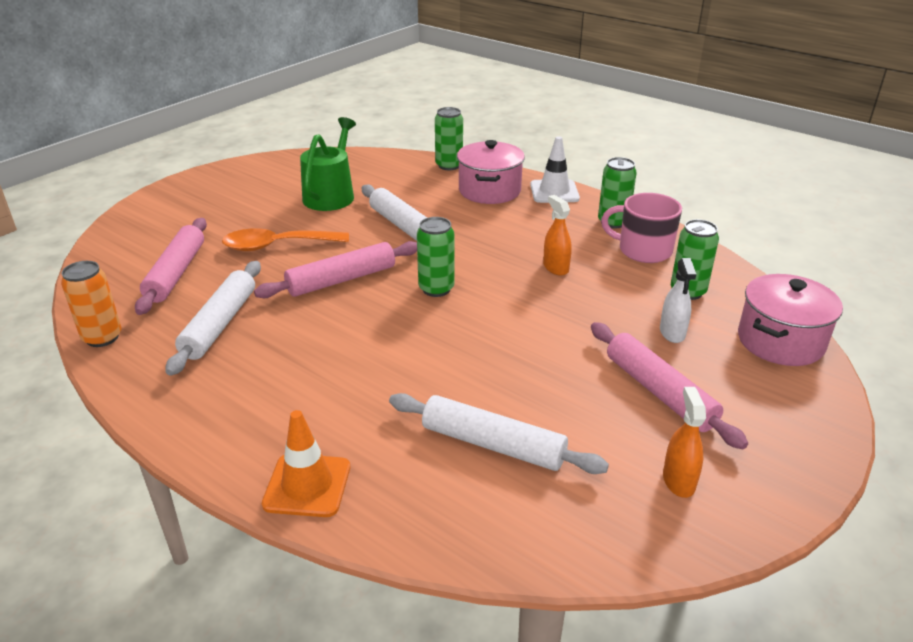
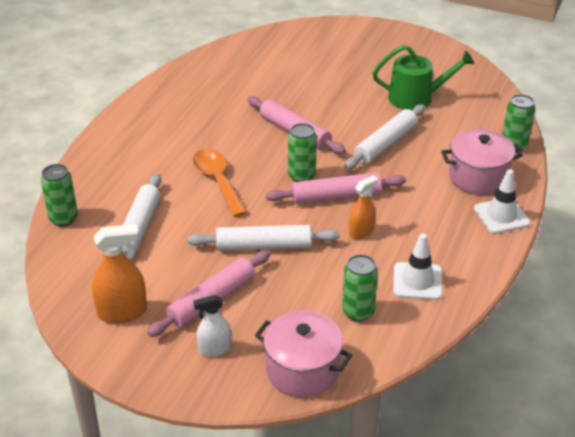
camera: 75 degrees right, 5 degrees up
(102, 337) = (195, 64): orange can -> none
(176, 273) = (272, 66): pink rolling pin -> pink rolling pin (336, 196)
(220, 324) = (223, 99): white rolling pin -> white rolling pin (263, 246)
(277, 246) = (326, 94): orange spoon -> orange spoon (217, 181)
(307, 485) = (90, 168): orange traffic cone -> none
(613, 222) = (461, 259): green can -> green can (63, 218)
(643, 250) = (417, 281): pink mug -> white traffic cone
(672, 333) = (291, 304): white spray bottle -> white spray bottle (214, 349)
(678, 481) = (122, 312): orange spray bottle -> orange spray bottle, size x1.56

